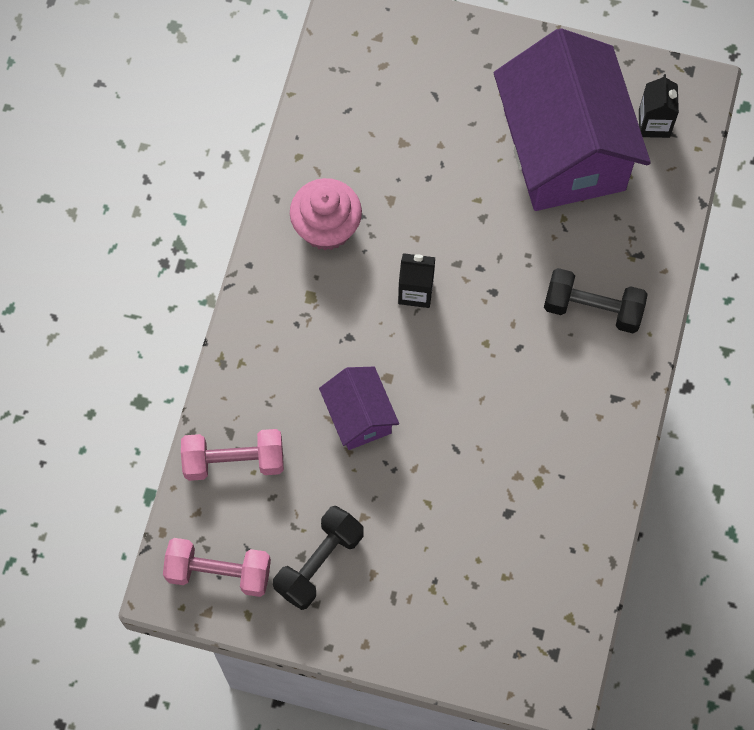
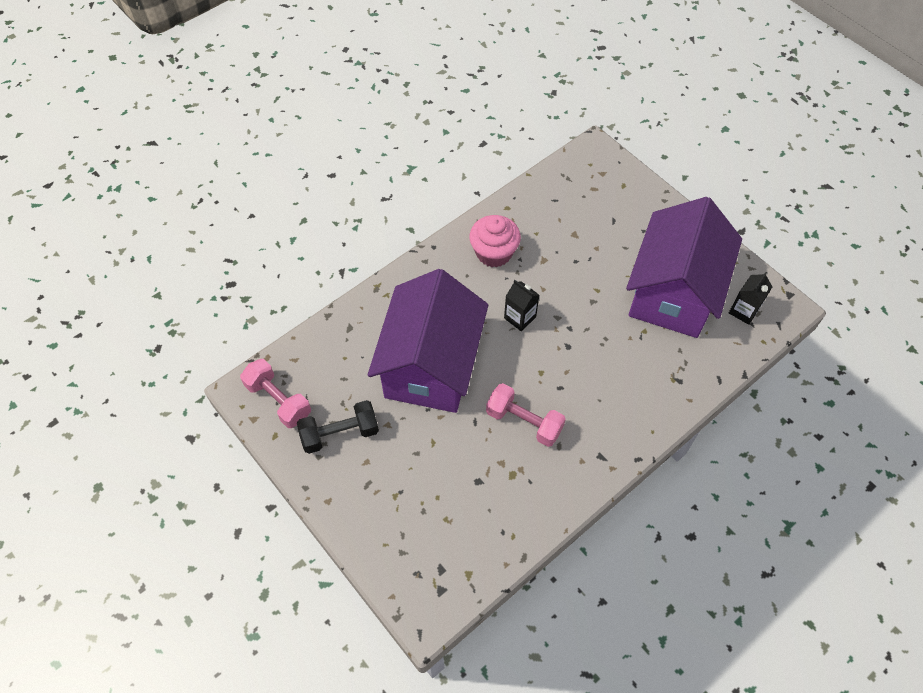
camera: 35 degrees right, 10 degrees down
(234, 461) = (338, 345): pink dumbbell -> pink dumbbell (524, 422)
(359, 416) = (431, 366): purple house -> purple house, size x2.14
(592, 309) = (625, 393): black dumbbell -> none

